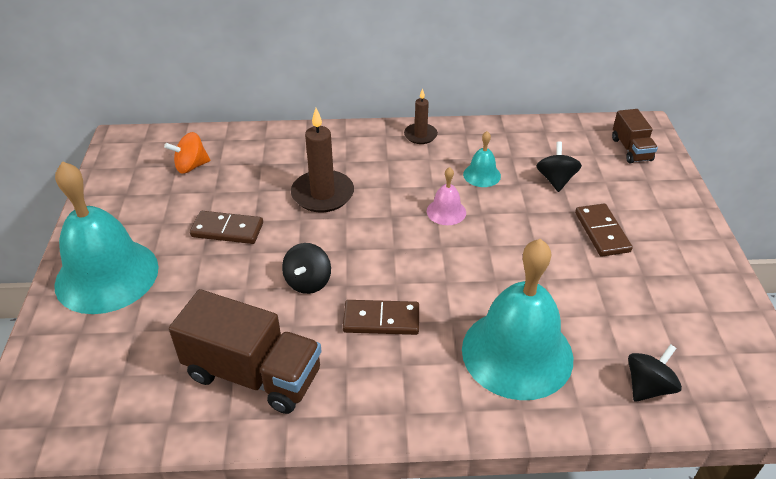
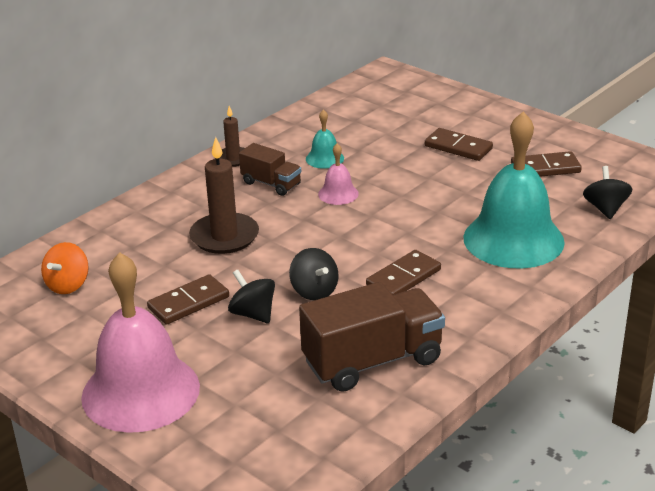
camera: 45 degrees left, 10 degrees down
(107, 275) = (140, 391): turquoise bell -> pink bell
(556, 180) = (381, 134): black spinning top -> black spinning top (253, 314)
(631, 149) = (400, 90): brown truck -> brown truck (271, 184)
(651, 304) = (545, 168): none -> brown domino

